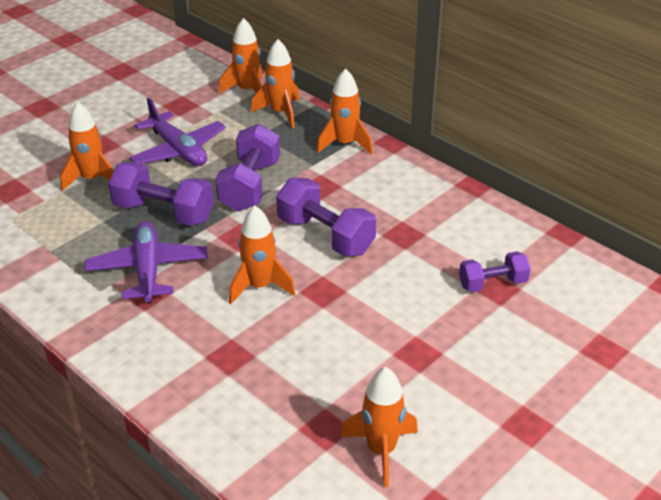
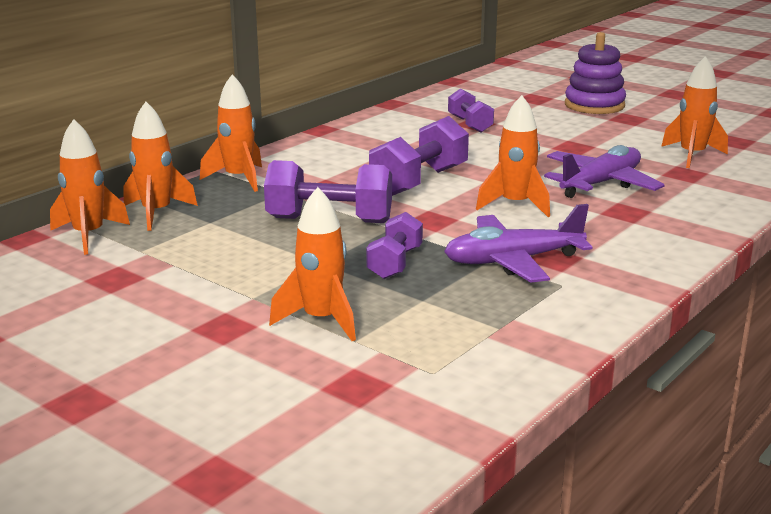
camera: 95 degrees left, 15 degrees down
(164, 212) = (395, 263): purple dumbbell -> purple dumbbell, size x0.62
(178, 150) = (245, 268): purple plane -> purple plane (600, 184)
(579, 402) = (594, 105): none -> purple stacking toy

